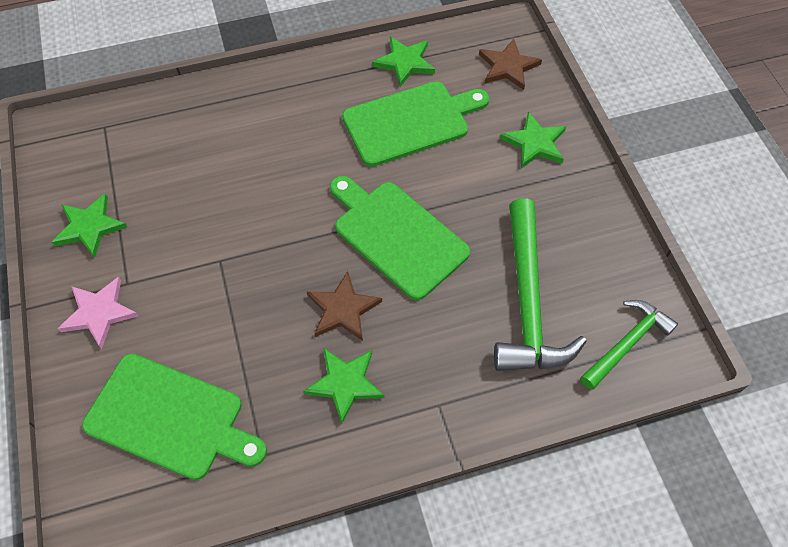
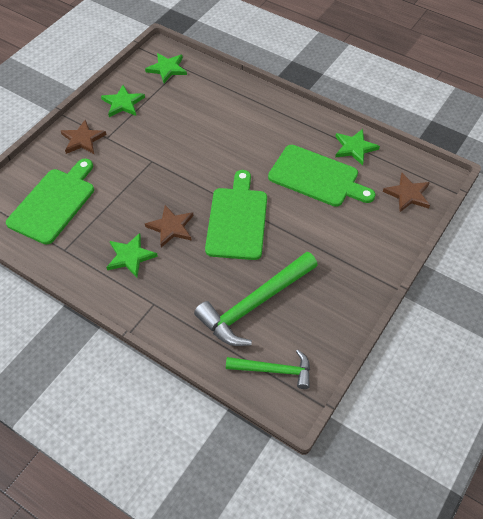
camera: 50 degrees right, 5 degrees down
(99, 313) = (83, 139): pink star -> brown star
(170, 418) = (54, 203): green cutting board -> green cutting board turned 135 degrees counterclockwise
(535, 143) = (366, 241): green star -> green star (167, 69)

